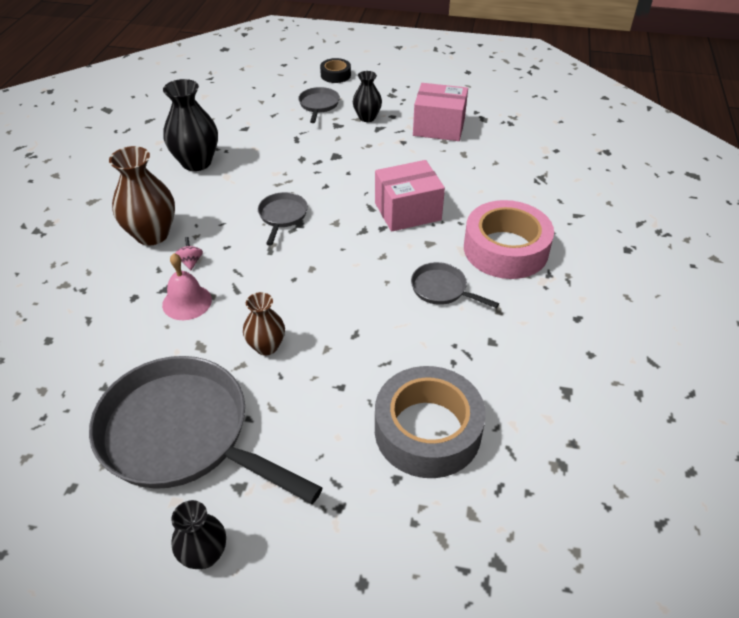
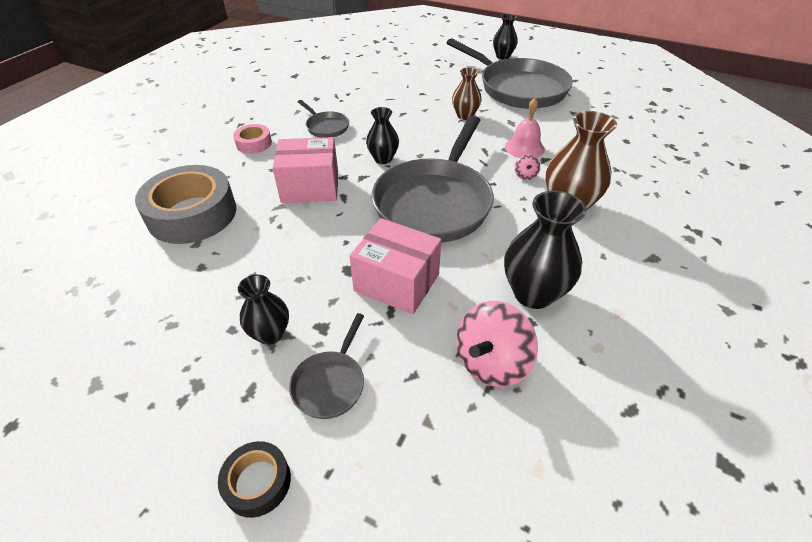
camera: 165 degrees left, 0 degrees up
(227, 126) = (491, 362): none -> pink spinning top
(282, 216) = (435, 202): grey pan -> grey pan, size x2.27
(351, 256) = (383, 159): none -> black vase
(427, 430) = (381, 73): grey tape -> grey tape (192, 214)
(439, 127) = (187, 291): pink box -> pink box (397, 282)
(505, 249) = (254, 143): pink tape -> pink tape, size x0.48

